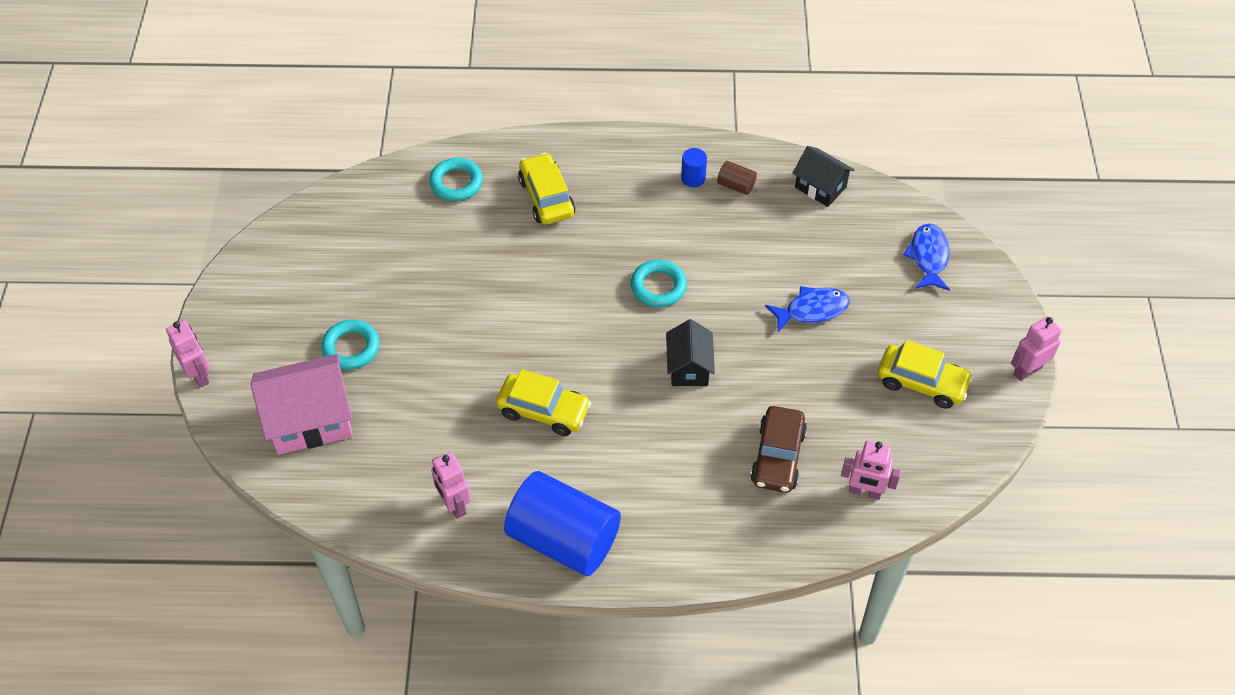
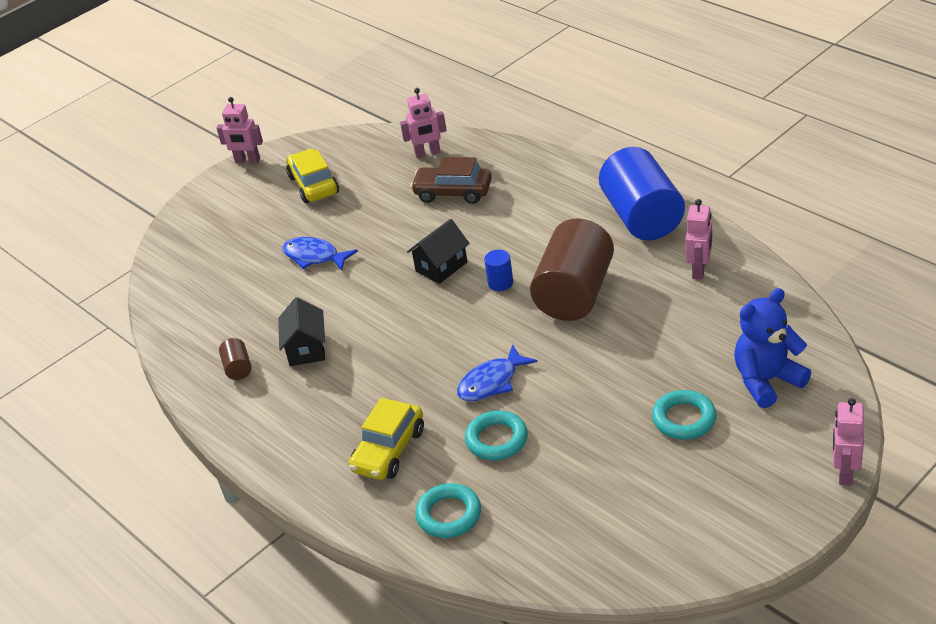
camera: 130 degrees left, 15 degrees down
(310, 420) = (766, 381): pink house -> blue teddy bear
(543, 411) = (574, 293): yellow car -> brown cylinder
(658, 287) = (393, 328): turquoise ring -> turquoise ring (496, 439)
(693, 178) = (259, 394): blue cylinder -> blue cylinder (500, 283)
(778, 457) = (453, 192): brown car -> brown car turned 135 degrees counterclockwise
(820, 187) = (186, 330): black house -> black house (306, 349)
(864, 492) = (427, 153): pink robot -> pink robot turned 105 degrees clockwise
(928, 257) = (196, 246): blue fish -> blue fish (491, 382)

